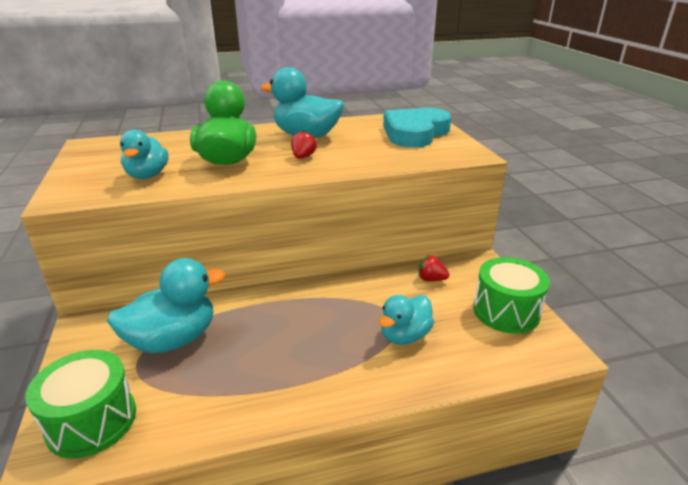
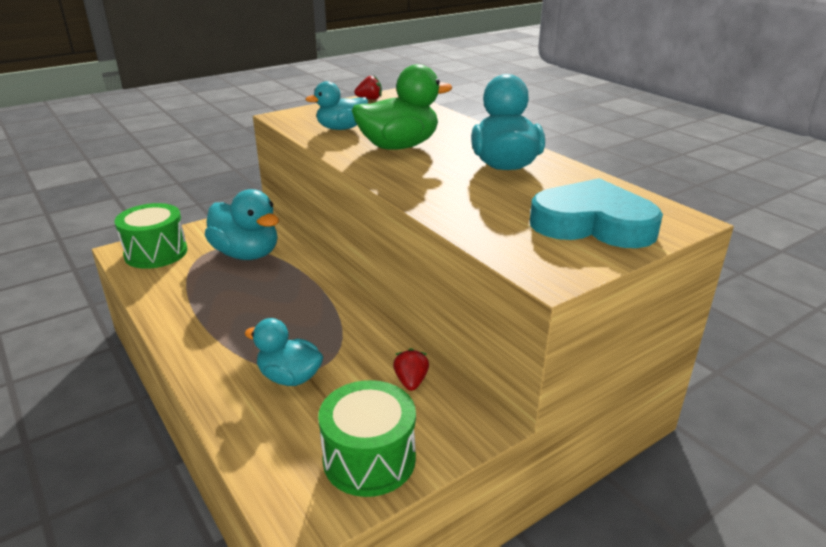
camera: 70 degrees right, 0 degrees up
(303, 157) = (437, 175): red strawberry -> red strawberry (369, 99)

